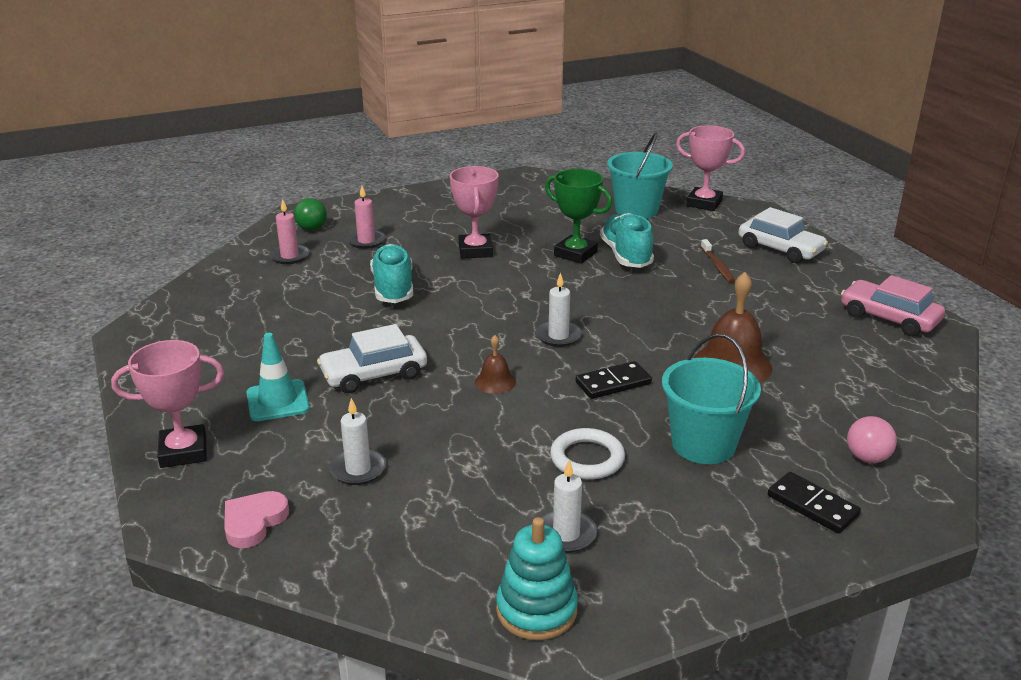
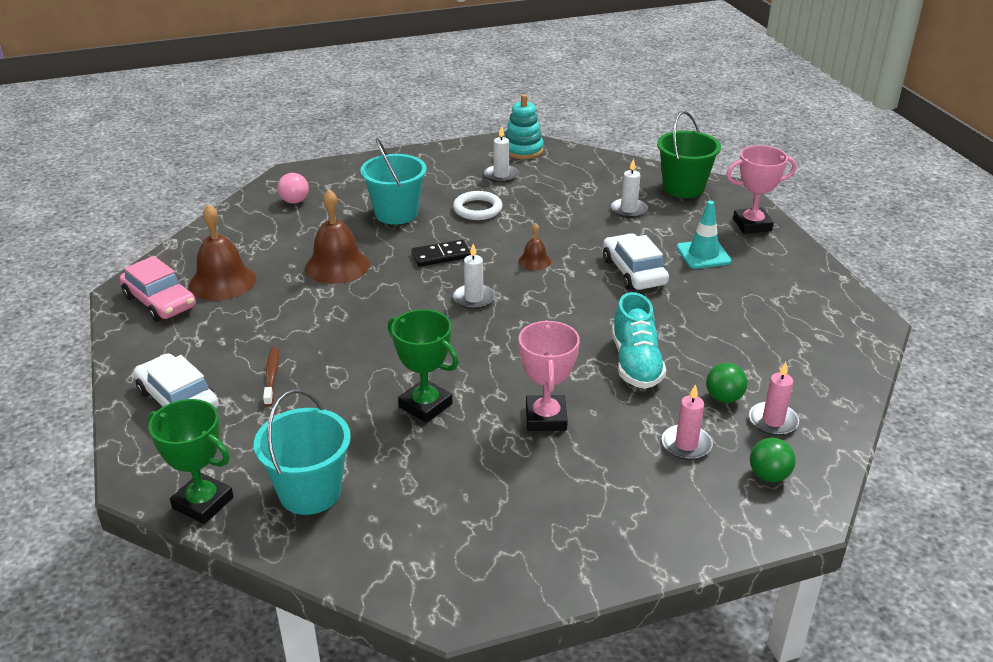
camera: 175 degrees left, 5 degrees up
(254, 522) = (683, 188): pink heart -> green bucket
(323, 268) = (724, 398): none -> green ball
(374, 374) = (633, 272): white car -> white car turned 90 degrees counterclockwise
(626, 255) = (367, 399): turquoise shoe -> none
(704, 203) = (203, 503): pink trophy -> green trophy
(812, 505) = (351, 181): black domino -> none
(846, 340) = (222, 282): none -> brown bell

